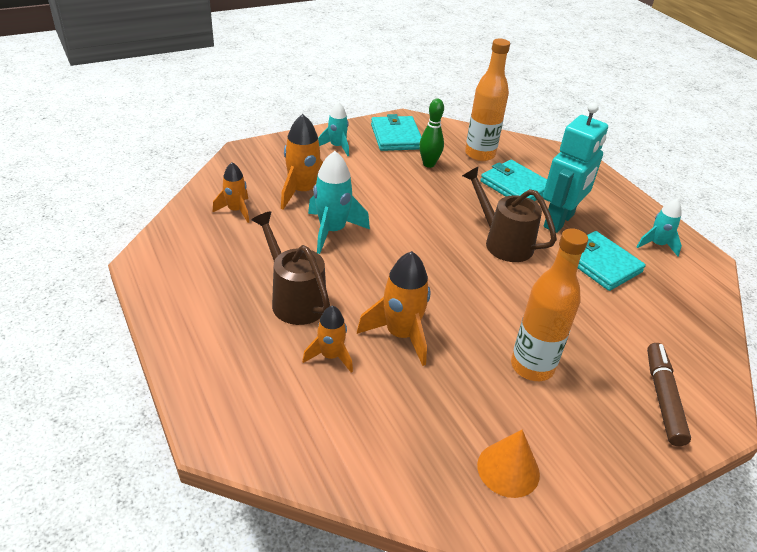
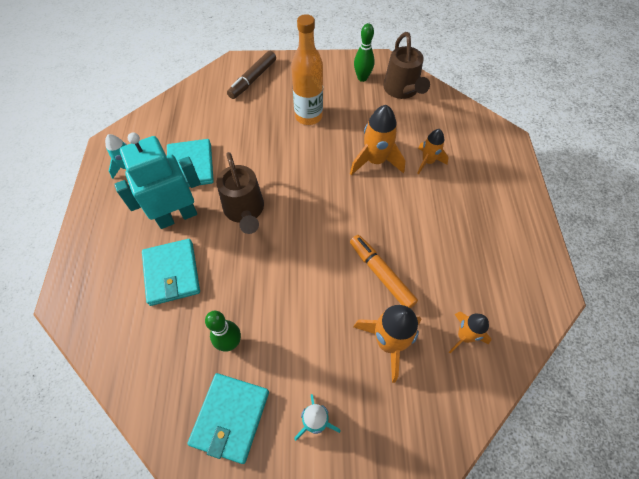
camera: 150 degrees left, 20 degrees up
(294, 299) = (438, 213): brown watering can -> brown watering can (402, 91)
(332, 231) = (381, 274): turquoise rocket -> orange marker
(480, 154) = (161, 340): orange bottle -> none
(508, 469) = (362, 78): orange cone -> green bowling pin

